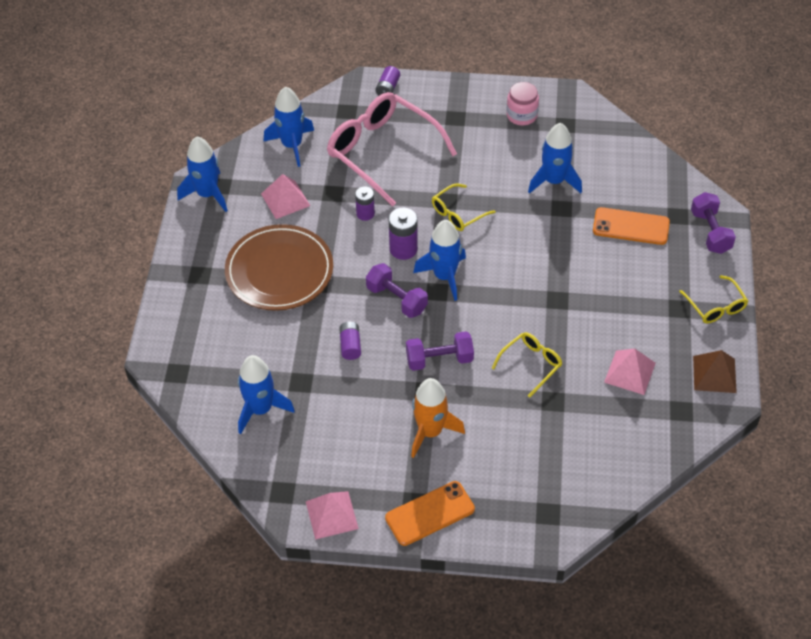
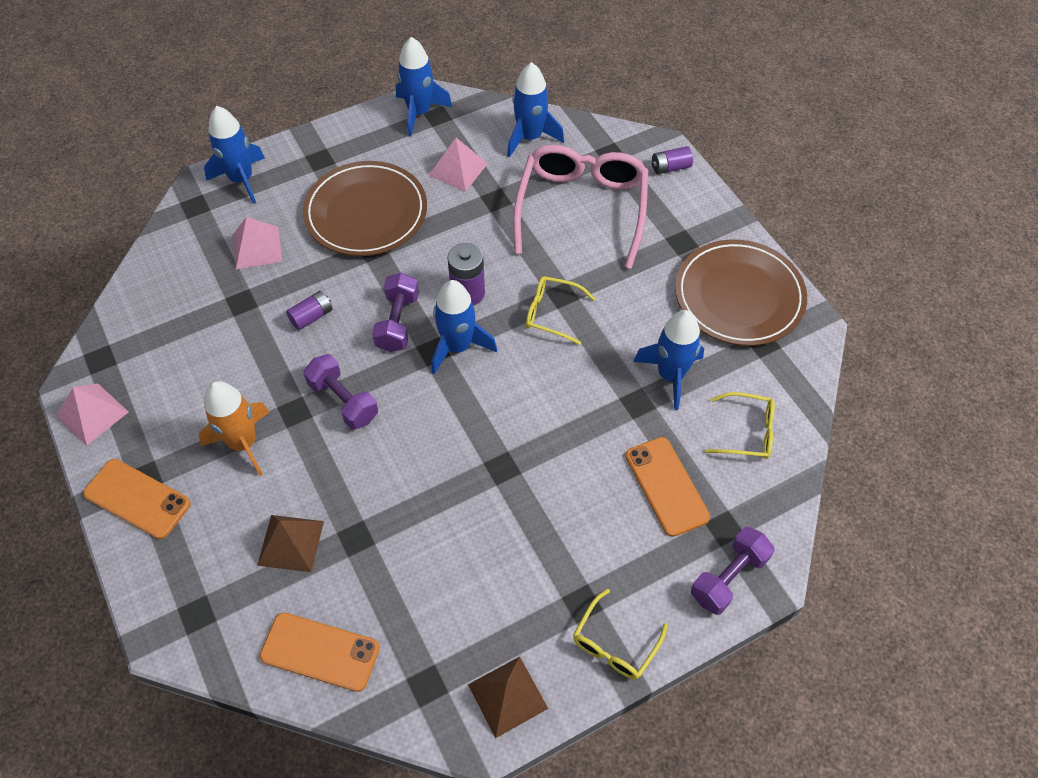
camera: 55 degrees right, 5 degrees up
(260, 409) = (189, 289): blue rocket -> blue rocket (241, 180)
(365, 213) = (489, 238): purple battery -> none
(521, 115) = (739, 296): pink jar -> brown plate
(531, 364) = (393, 489): yellow glasses -> yellow glasses (748, 432)
(531, 438) = (291, 543): none -> brown pyramid
(622, 456) = (320, 652): none -> orange phone
(629, 372) = (447, 597): pink pyramid -> pink pyramid (257, 247)

